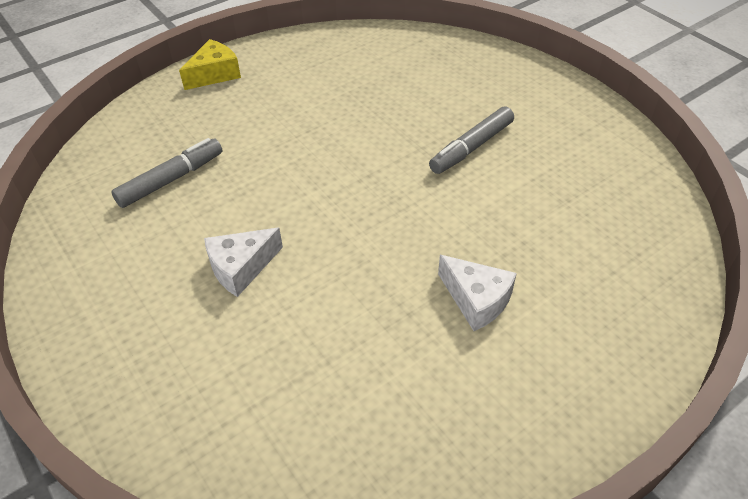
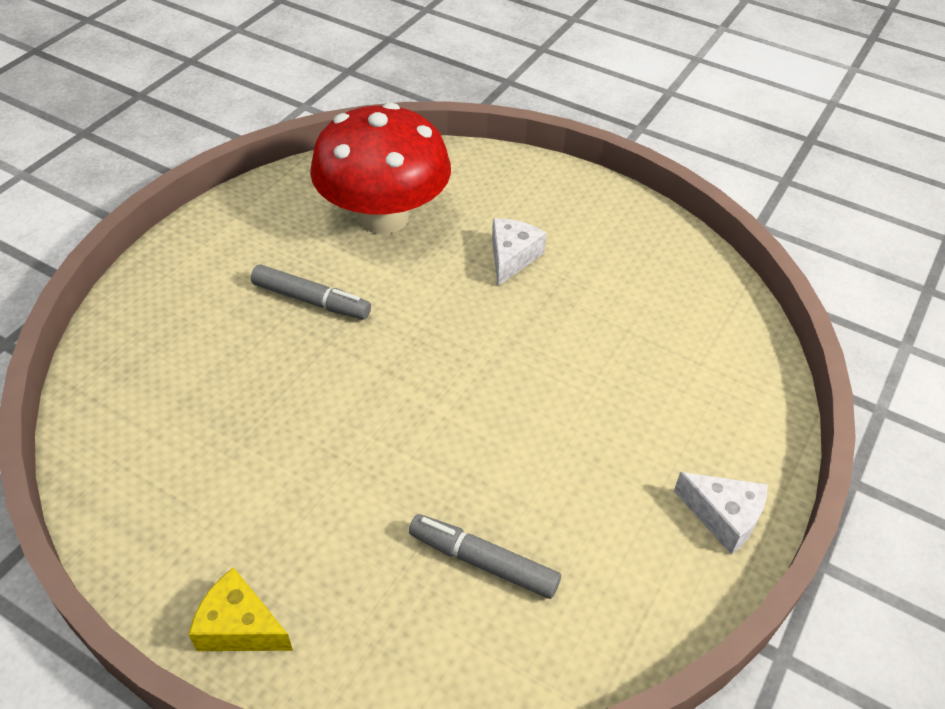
camera: 115 degrees left, 0 degrees up
(241, 267) = (571, 429): white cheese -> white cheese (723, 517)
(572, 216) = (384, 217): none -> red mushroom

